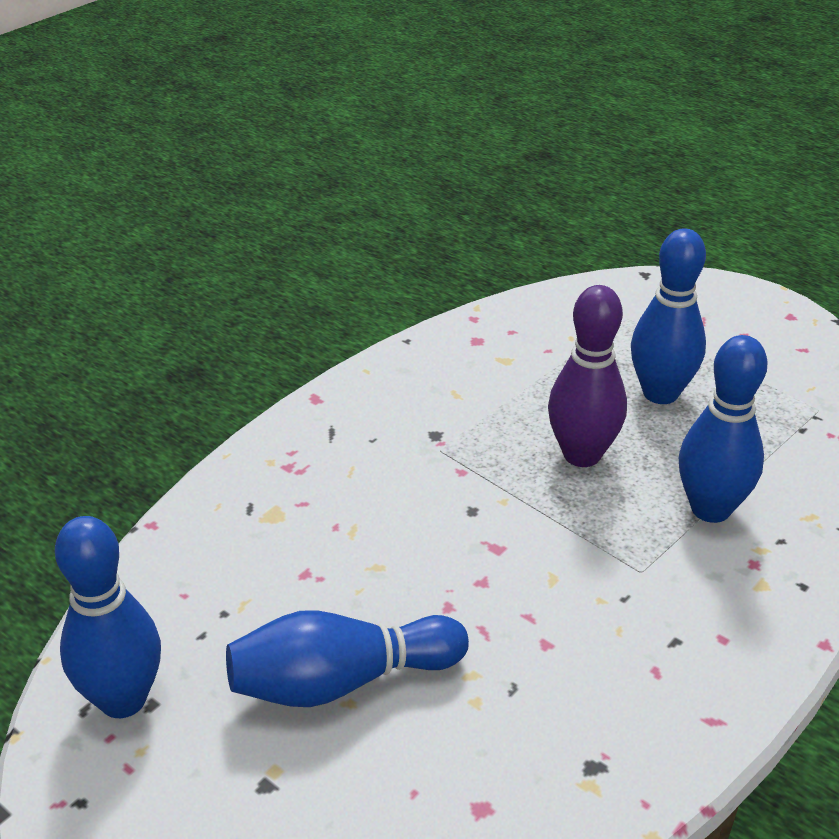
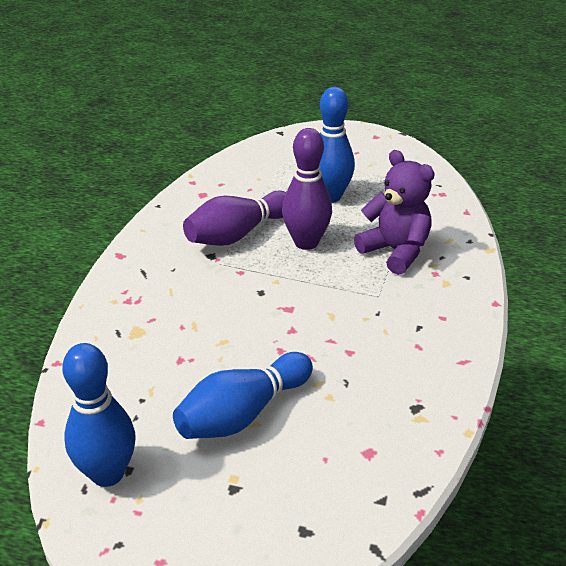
camera: 25 degrees left, 0 degrees up
(490, 413) = (237, 234): none -> purple bowling pin
(710, 509) = (395, 251): blue bowling pin -> purple teddy bear

